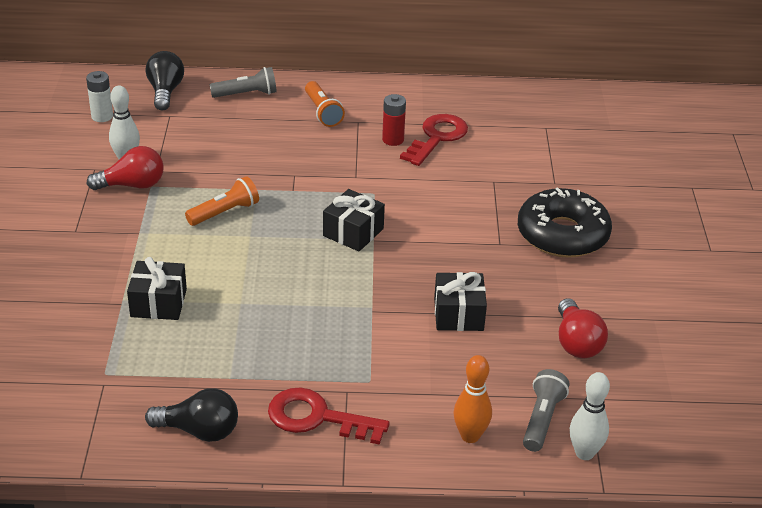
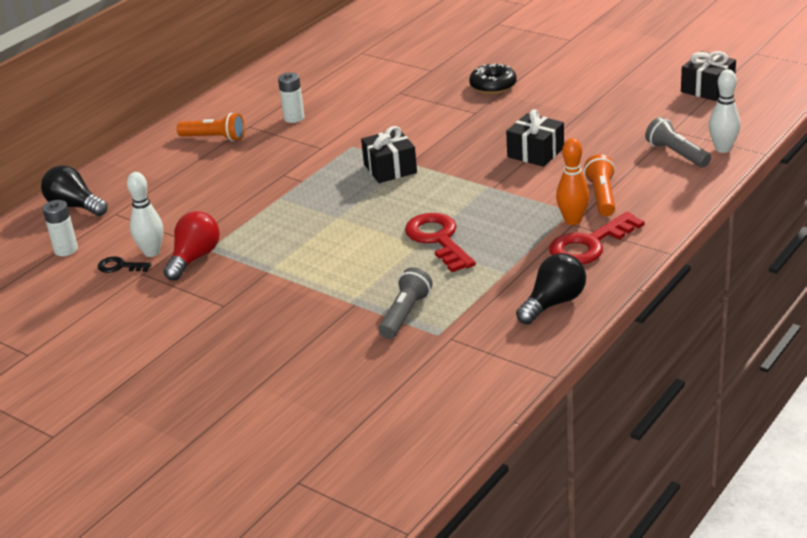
camera: 50 degrees left, 5 degrees down
(96, 153) = (120, 266): none -> black key
(158, 303) = (375, 284): black gift -> black gift (707, 88)
(225, 212) = (292, 221): orange flashlight -> orange flashlight (601, 196)
(246, 94) = (137, 166): grey flashlight -> grey flashlight (405, 314)
(393, 140) = (294, 118): red battery -> white battery
(437, 137) = (316, 99): red key -> red key (438, 239)
(470, 436) = (667, 186): orange bowling pin -> orange bowling pin (573, 220)
(562, 234) = (493, 85): black donut -> black donut, size x0.58
(576, 342) = (613, 117): red light bulb -> none

